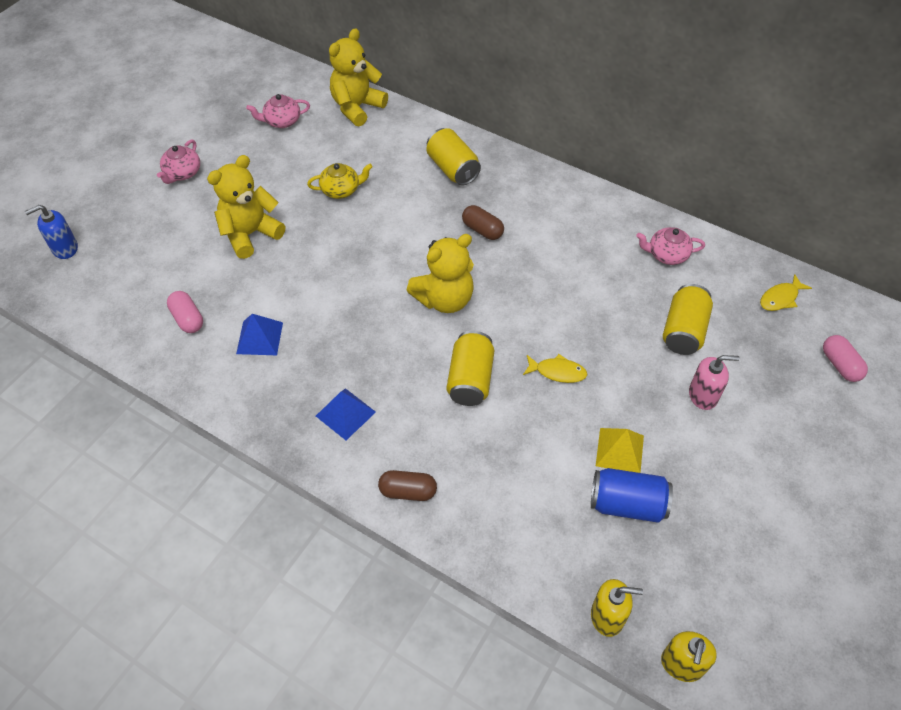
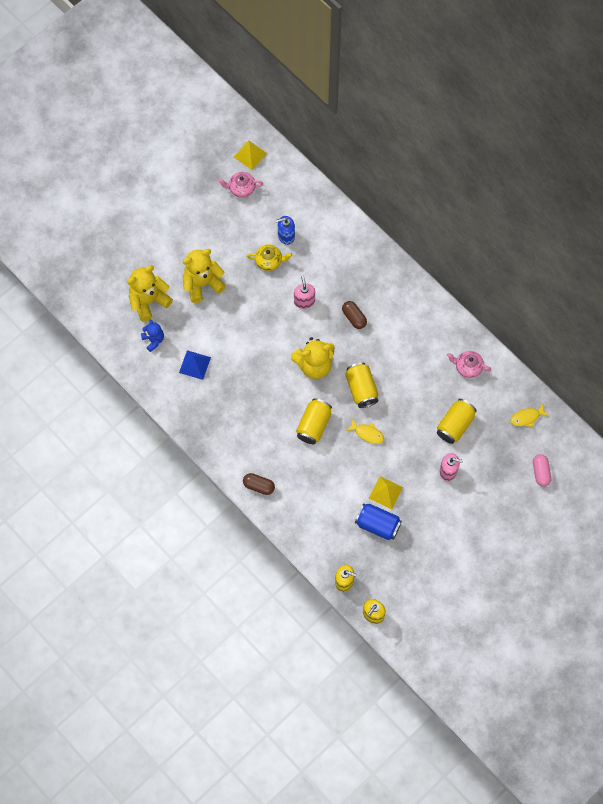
camera: 15 degrees right, 15 degrees up
(65, 248) = (83, 266): blue soap dispenser -> blue soap dispenser (286, 235)
(182, 173) = (166, 220): pink teapot -> none
(187, 319) = (153, 340): pink capsule -> blue teddy bear
(285, 87) = (250, 155): none -> yellow pyramid
(345, 413) = (235, 429): blue pyramid -> none
(357, 107) = (297, 187): yellow teddy bear -> yellow teddy bear (149, 301)
(405, 225) = (304, 301): none -> pink soap dispenser
(452, 169) = (349, 261): yellow can -> yellow can (361, 389)

